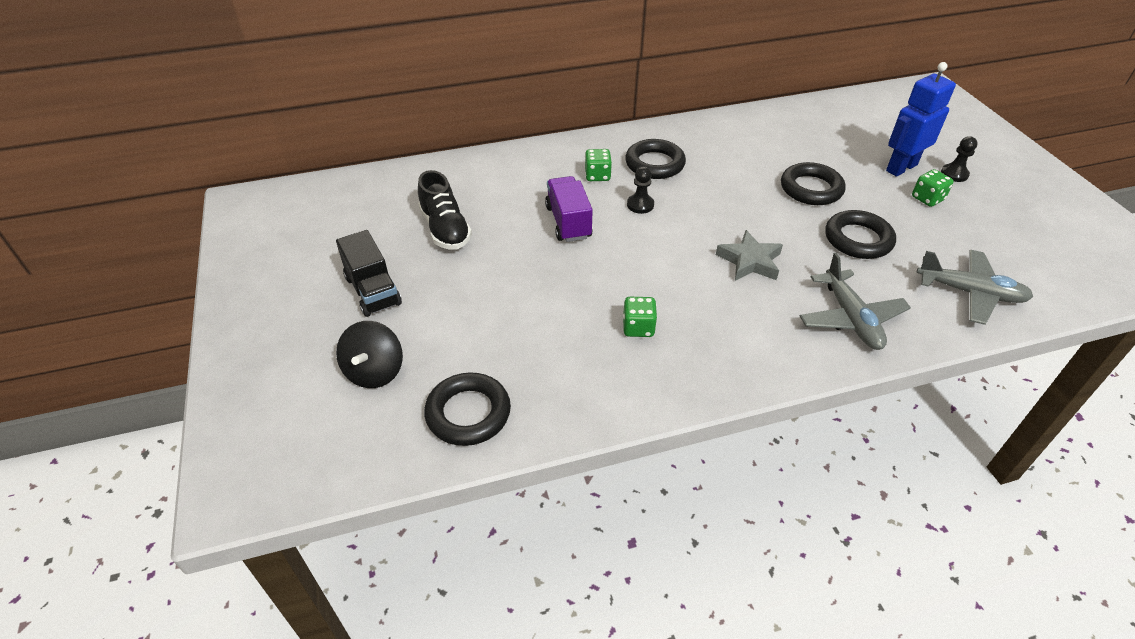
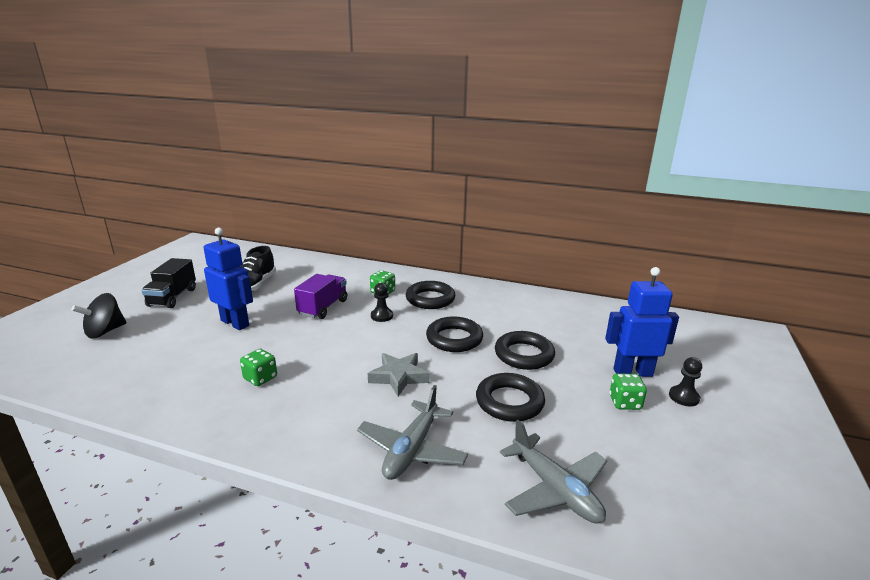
camera: 35 degrees right, 20 degrees down
(468, 413) = (101, 372): black ring -> black ring (454, 339)
(508, 285) = (235, 323): none -> blue robot

